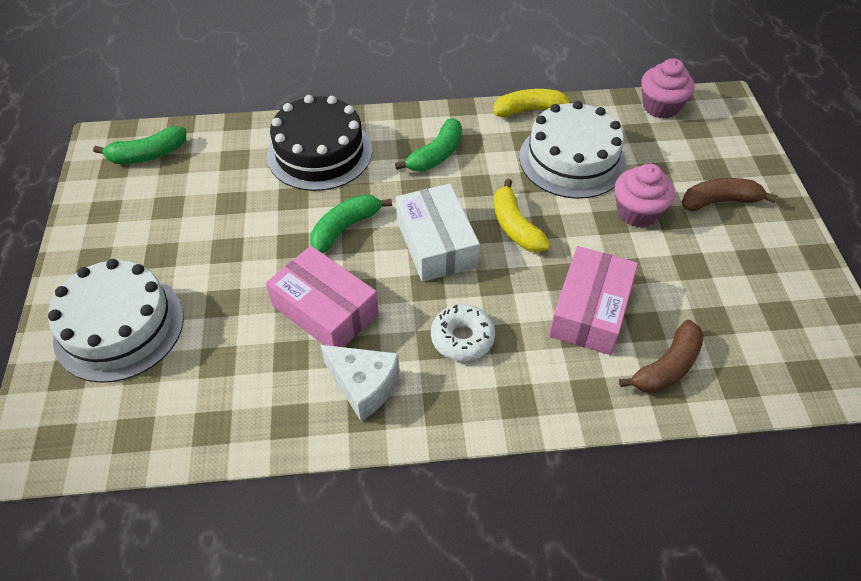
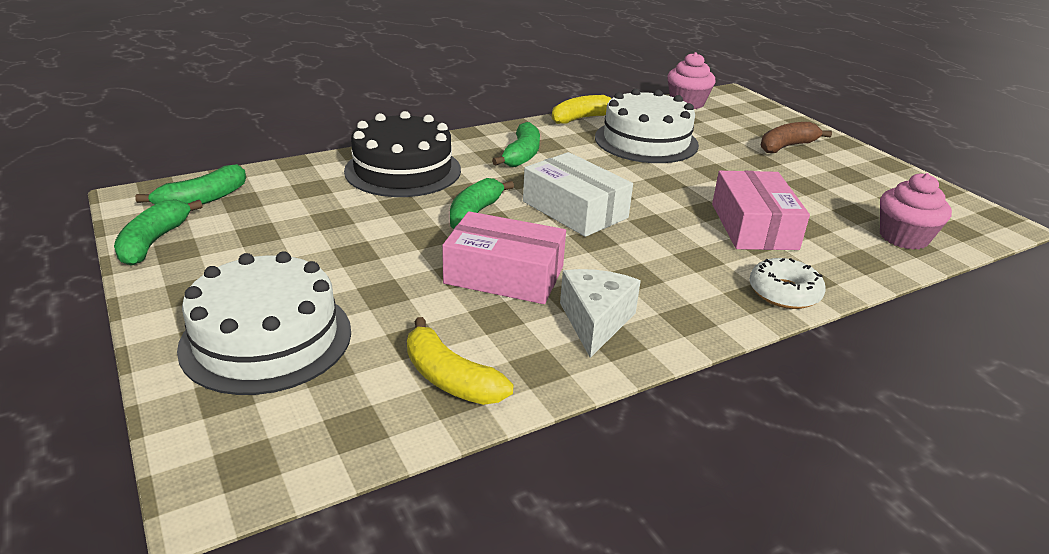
camera: 25 degrees left, 20 degrees down
(93, 197) = (154, 242): none -> green banana
(364, 386) = (595, 321): white cheese -> white cheese turned 90 degrees counterclockwise
(462, 338) = (660, 266): white donut -> white donut (784, 293)
(515, 226) = (637, 187): yellow banana -> yellow banana (450, 378)
(637, 212) = (730, 162): pink cupcake -> pink cupcake (903, 237)
(667, 367) = (851, 247): brown banana -> none

